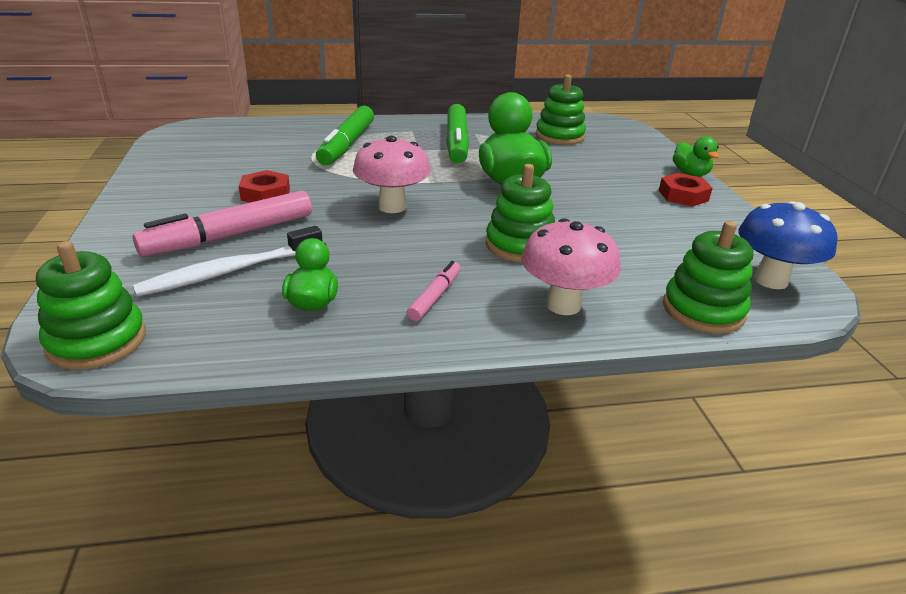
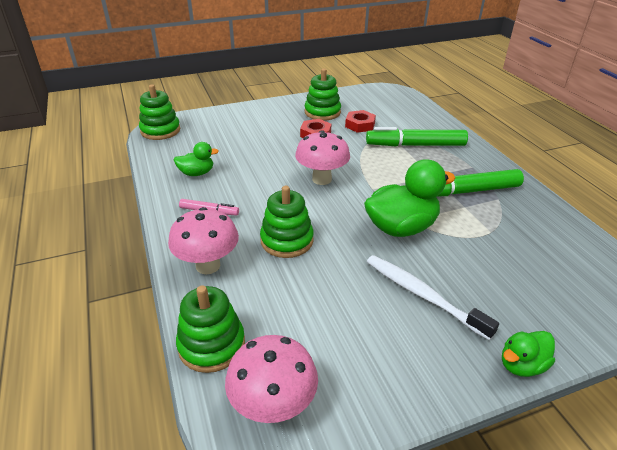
camera: 80 degrees right, 5 degrees up
(229, 271) = (222, 144): white toothbrush -> white toothbrush (422, 295)
(230, 235) = (260, 136): pink marker -> none
(559, 136) = (545, 253): green stacking toy -> green stacking toy (322, 112)
(683, 195) = (446, 351): red nut -> red nut (360, 125)
(770, 280) = (273, 406): blue mushroom -> pink mushroom

